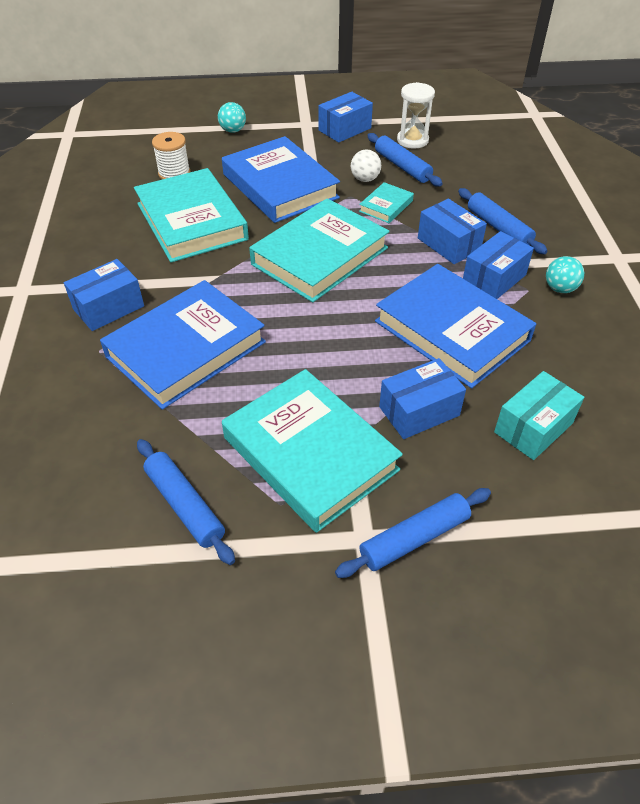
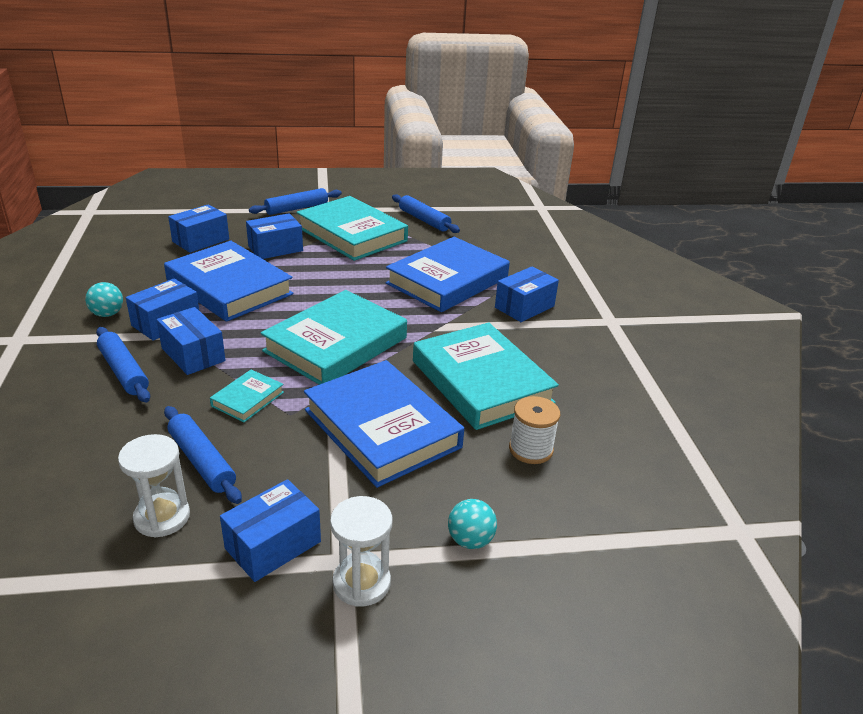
camera: 175 degrees right, 15 degrees down
(295, 116) = (361, 583): none -> white hourglass
(365, 179) = (264, 439): white ball -> none
(533, 428) = (200, 240): turquoise box -> blue box

